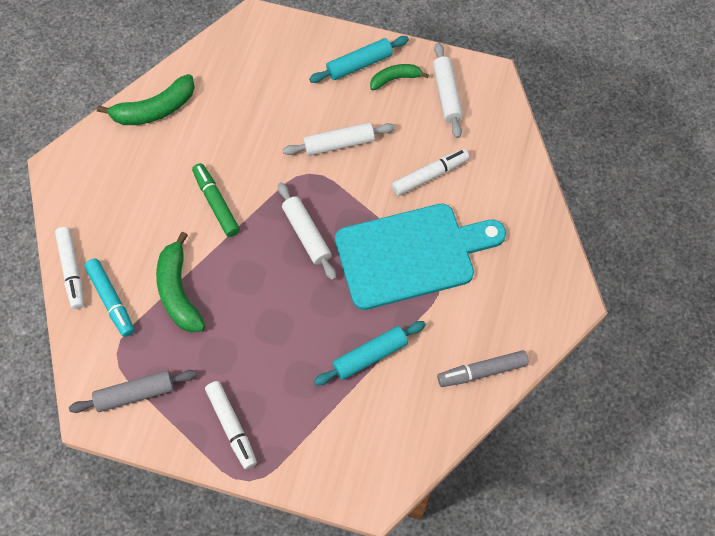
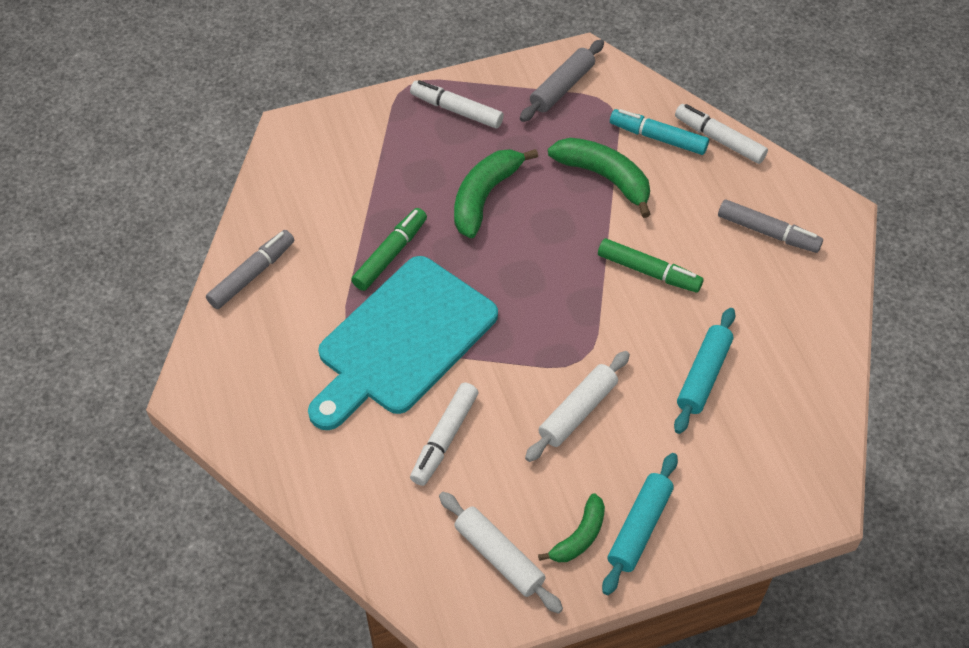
camera: 145 degrees right, 10 degrees down
(116, 182) = (768, 232): none -> grey marker
(155, 109) = (812, 324): green banana -> green banana (484, 197)
(306, 234) = (529, 296): white rolling pin -> none
(370, 356) = (374, 227): turquoise rolling pin -> turquoise rolling pin (703, 376)
(374, 325) = (390, 254): none -> green marker

